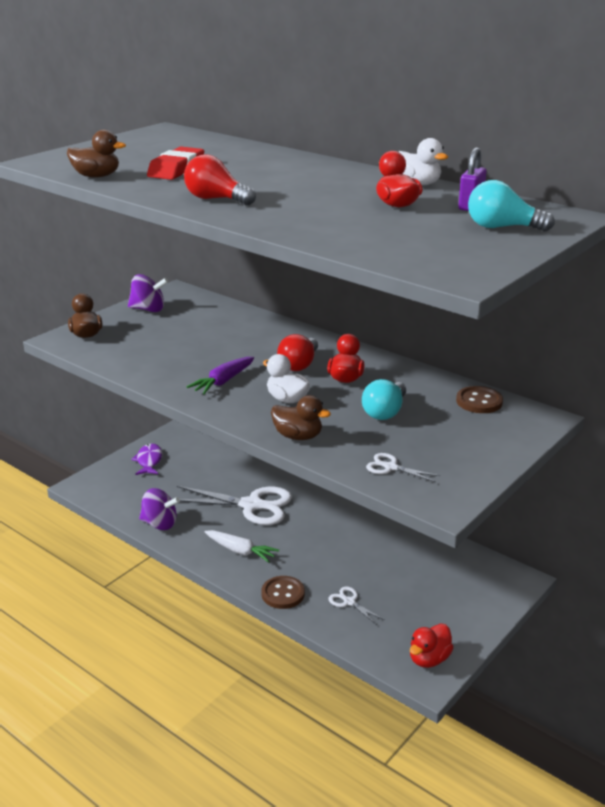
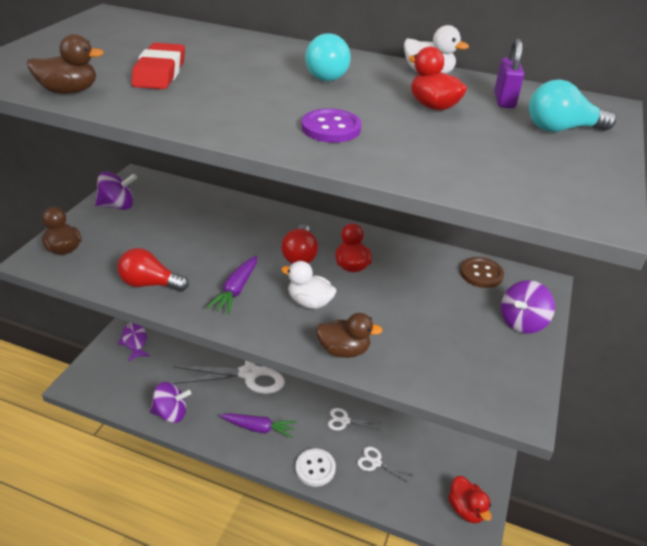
camera: 20 degrees left, 10 degrees up
(216, 199) = (237, 116): red light bulb -> red light bulb (150, 284)
(240, 551) = (258, 428): white carrot -> purple carrot
(283, 594) = (315, 468): brown button -> white button
(288, 212) = (331, 128): none -> purple button
(385, 412) = (408, 302): turquoise light bulb -> turquoise light bulb (328, 74)
(391, 467) = (450, 373): white scissors -> white scissors (344, 421)
(429, 659) = (466, 509): red duck -> red duck turned 45 degrees counterclockwise
(495, 443) = (522, 322): none -> purple spinning top

